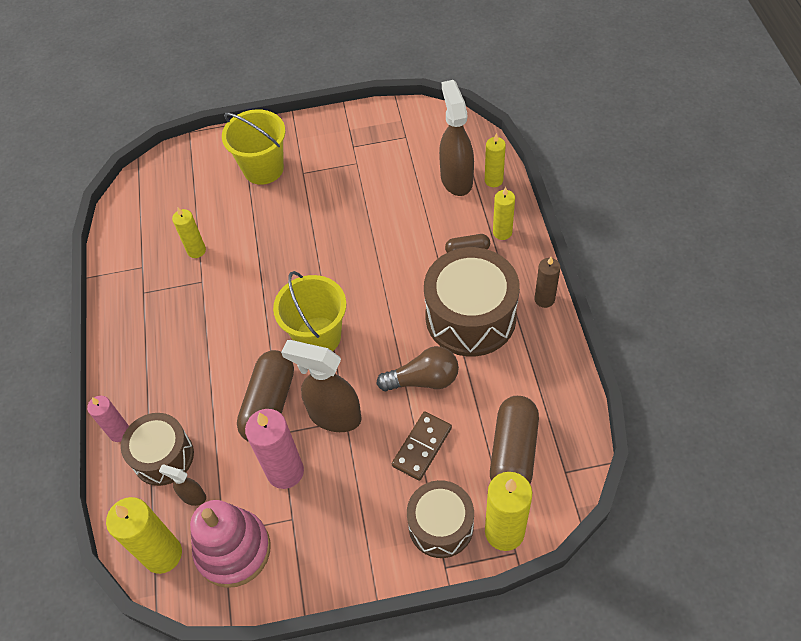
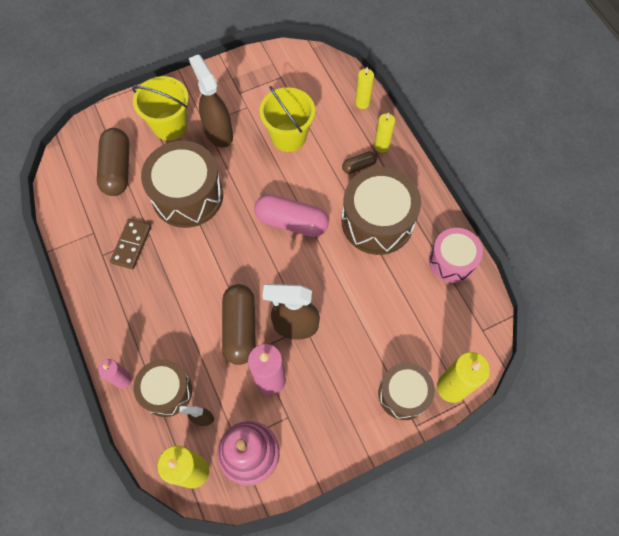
camera: 20 degrees left, 10 degrees up
(196, 250) = (136, 209): yellow candle -> none
(258, 246) = (187, 195): none -> brown drum
(318, 336) = (261, 263): yellow bucket -> yellow bucket (288, 137)
(367, 298) = (291, 222): none -> pink capsule
(422, 447) = (371, 335): brown domino -> brown domino (131, 245)
(423, 380) = (356, 281): brown light bulb -> none
(456, 179) = (332, 107): brown spray bottle -> brown spray bottle (218, 132)
(513, 452) = (441, 324): brown capsule -> brown capsule (117, 169)
(544, 299) = (429, 195): brown candle -> none
(550, 381) = (452, 261): none -> pink drum

